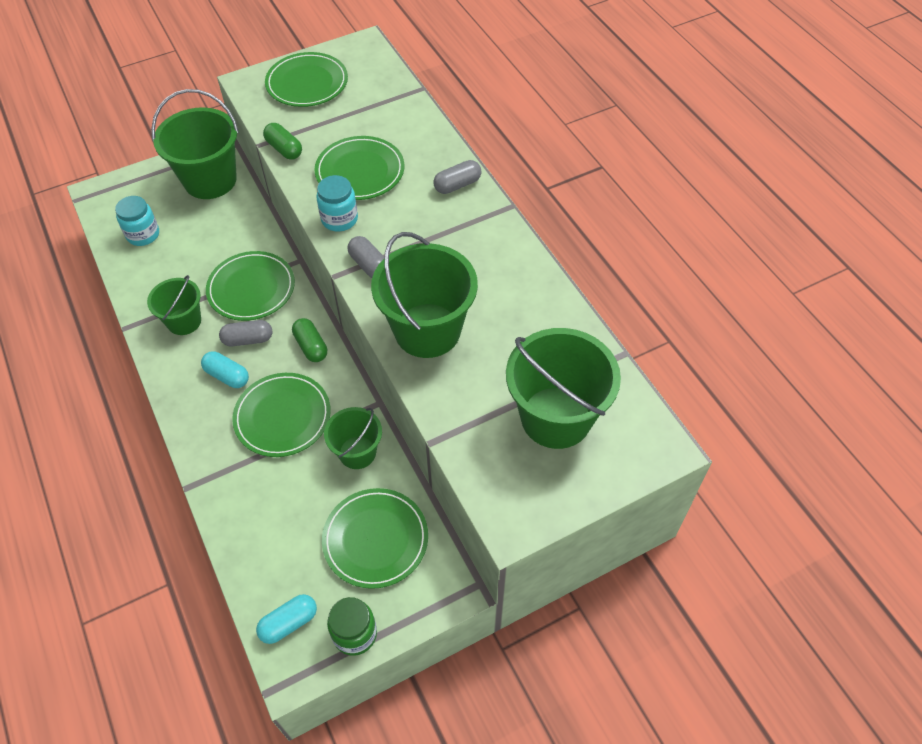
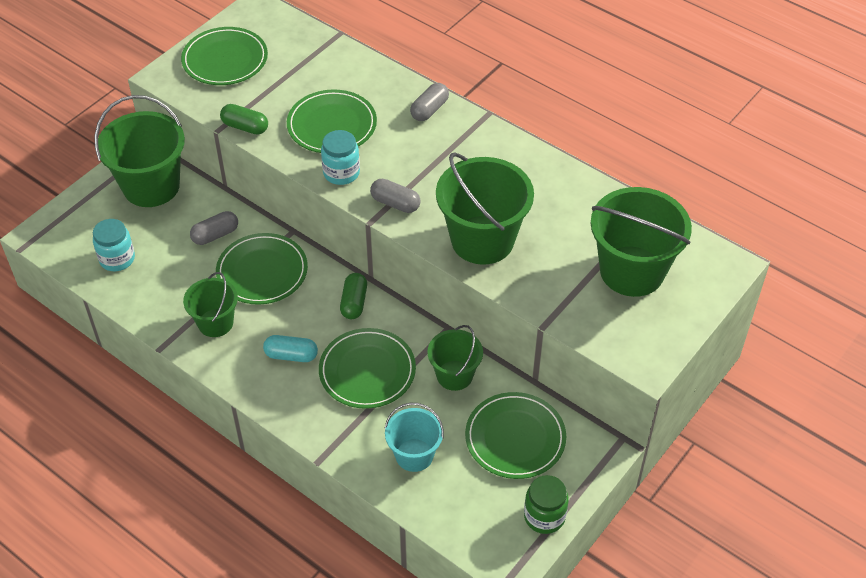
camera: 25 degrees left, 5 degrees down
(248, 340) = (290, 317): grey capsule -> grey capsule (215, 235)
(273, 517) = (414, 455): none -> turquoise bucket
(289, 623) = (483, 531): turquoise capsule -> none
(311, 346) = (354, 303): green capsule -> green capsule turned 60 degrees clockwise

